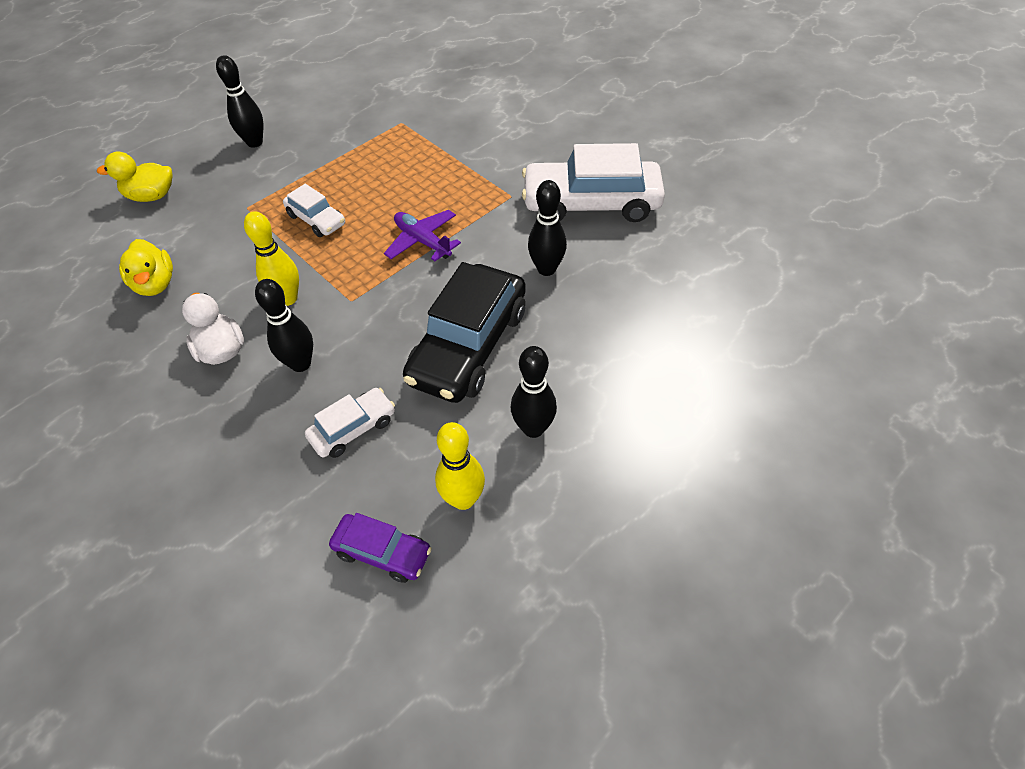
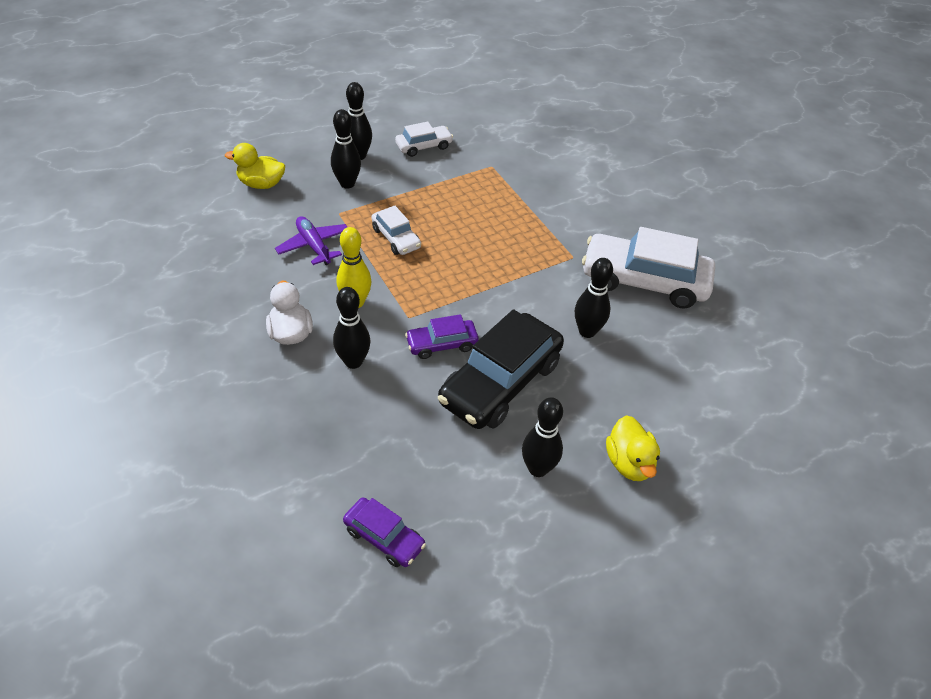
camera: 10 degrees right, 5 degrees down
(155, 284) = (248, 262): yellow duck -> yellow duck (629, 463)
(249, 174) = (347, 184): none -> black bowling pin
(353, 428) = (384, 428): white car -> white car (424, 146)
(394, 320) = (442, 344): none -> purple car
(422, 241) = (483, 279): purple plane -> purple plane (314, 246)
(463, 499) = (462, 512): yellow bowling pin -> none

